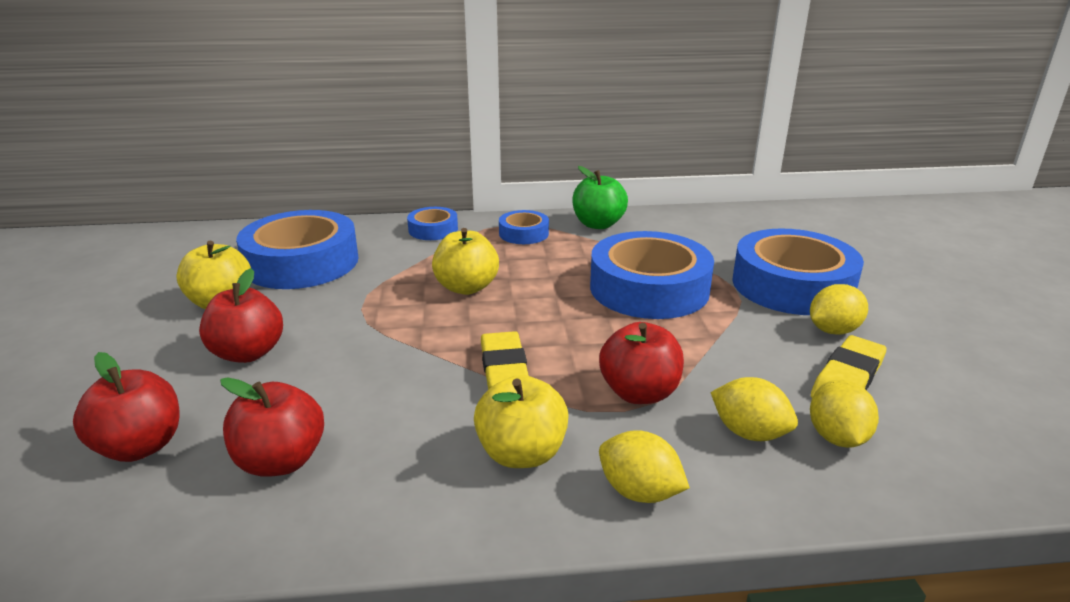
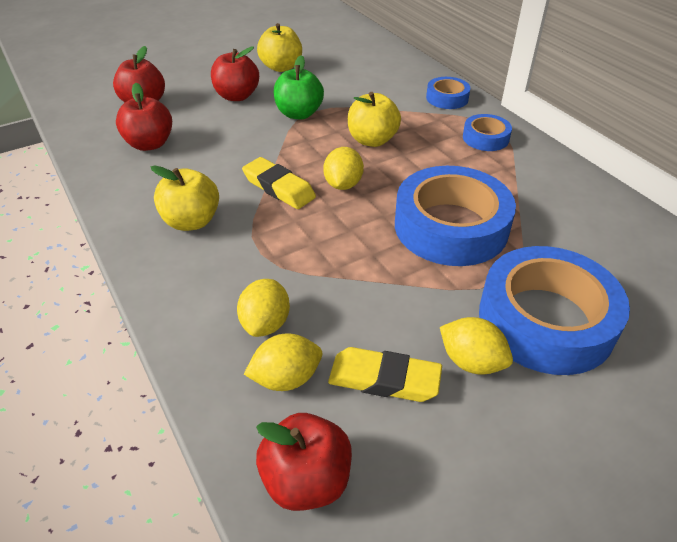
camera: 65 degrees right, 15 degrees up
(301, 262) = (349, 71): blue tape -> none
(504, 368) = (279, 188): yellow eraser -> yellow eraser turned 75 degrees clockwise
(598, 224) = (548, 170): green apple -> green apple (299, 114)
(639, 393) = (286, 256): red apple -> red apple (306, 480)
(639, 492) = (175, 280): yellow lemon -> yellow lemon (343, 184)

